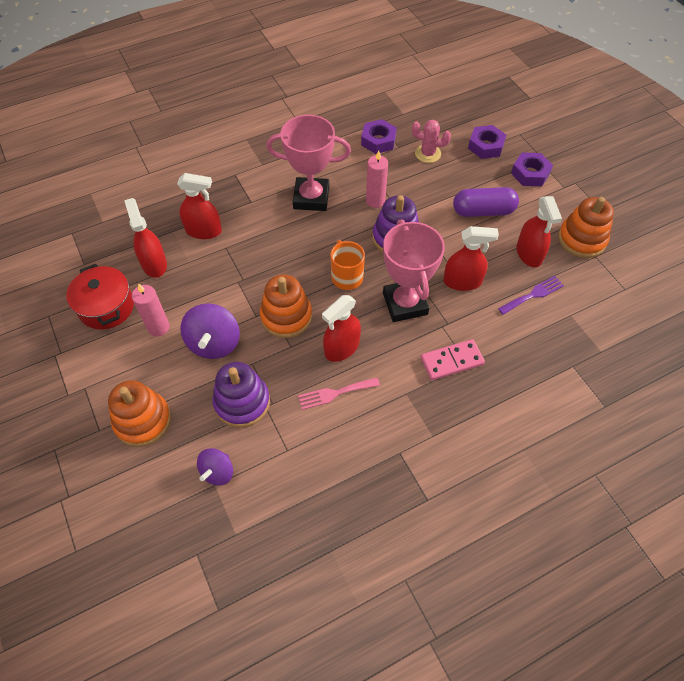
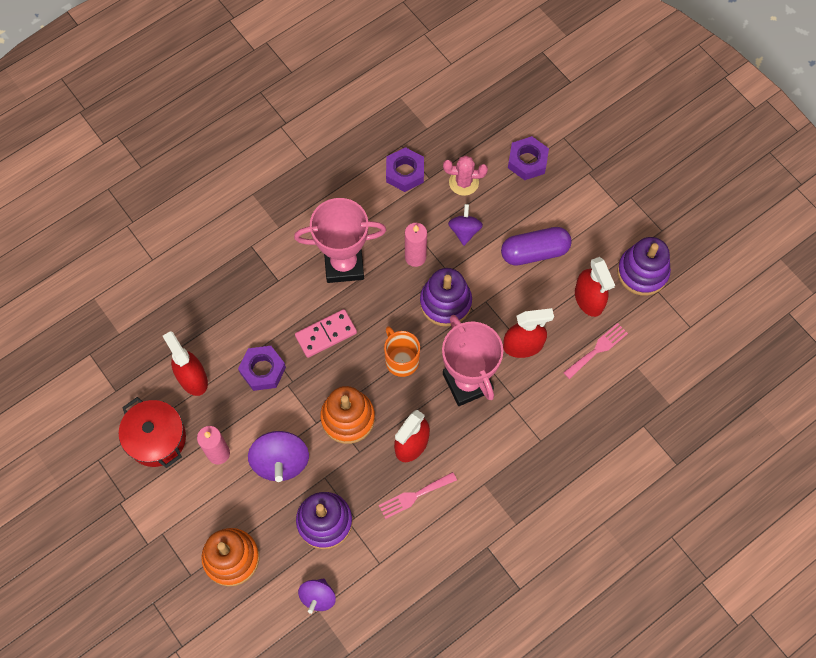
camera: 10 degrees left, 10 degrees up
(203, 231) = (235, 327): red spray bottle -> none
(422, 187) = (464, 231): none -> purple spinning top
(451, 361) = (524, 440): pink domino -> pink domino (326, 334)
(530, 173) = (580, 192): purple nut -> purple nut (263, 370)
(533, 295) = (597, 349): purple fork -> pink fork
(581, 239) = (642, 272): orange stacking toy -> purple stacking toy

